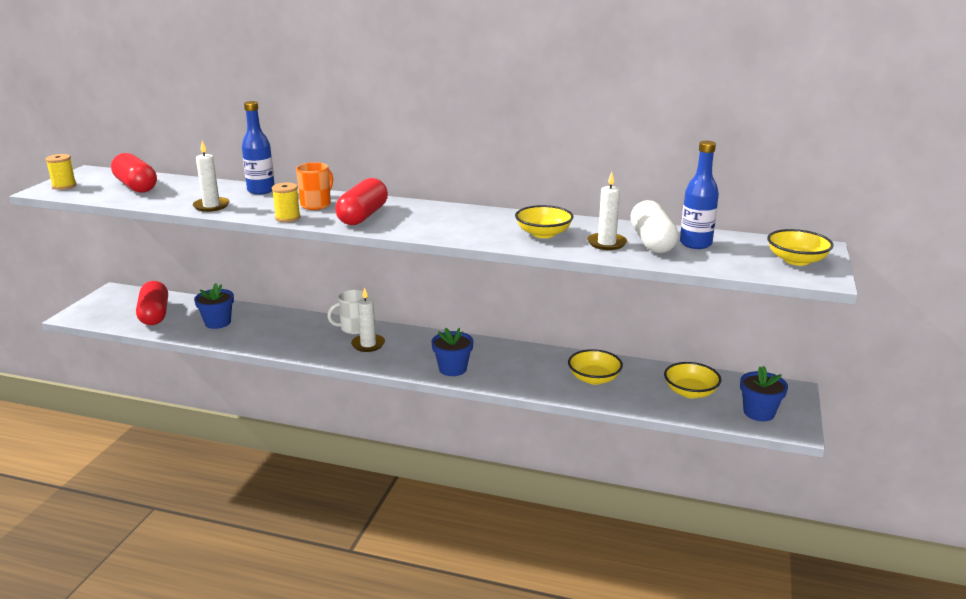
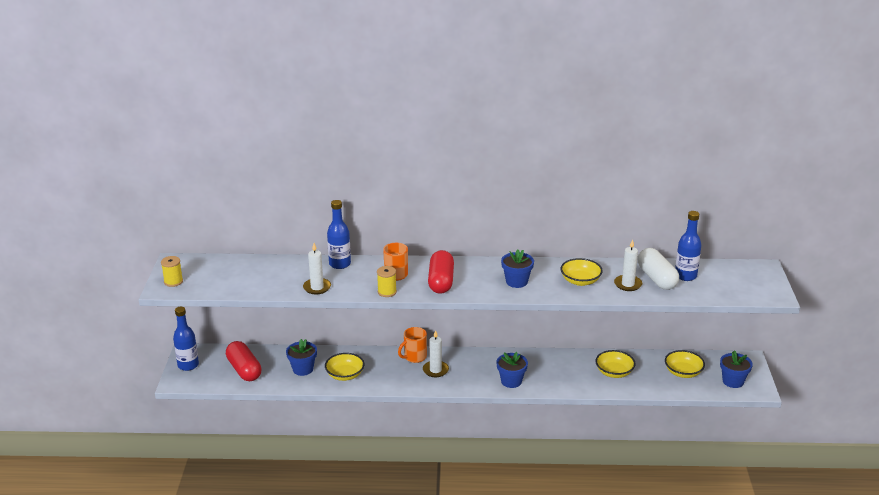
camera: 15 degrees left, 5 degrees up
(101, 302) = (188, 365): none -> blue bottle
(136, 186) = (234, 273): red capsule -> none
(353, 328) = (414, 357): white mug -> orange mug
(458, 226) = (516, 282): none -> blue flower pot
(796, 260) = (754, 282): yellow bowl -> yellow bowl (345, 375)

